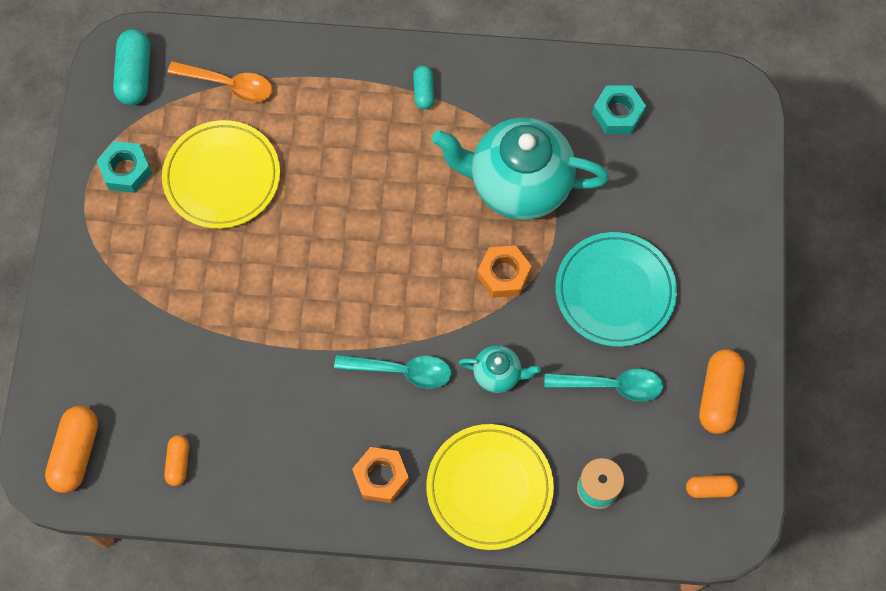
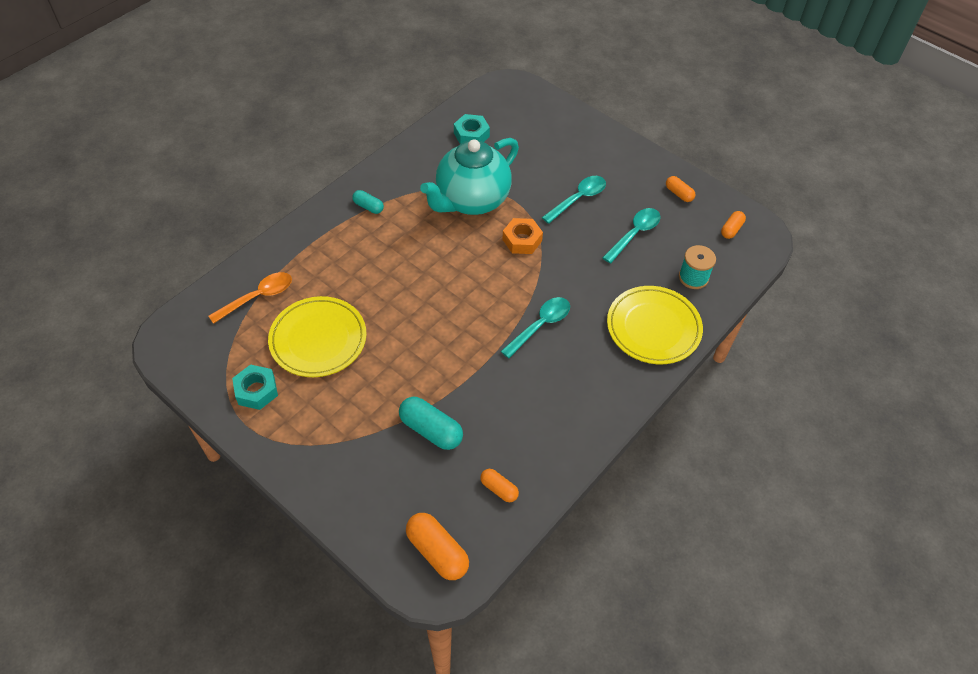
camera: 55 degrees left, 15 degrees down
(135, 75) = (193, 343): turquoise capsule -> turquoise capsule (431, 430)
(381, 477) = (602, 378): orange nut -> none
(498, 374) = (583, 280): turquoise teapot -> none
(615, 291) = (578, 199): turquoise plate -> turquoise spoon
(718, 396) = (679, 194): orange capsule -> orange capsule, size x0.58

